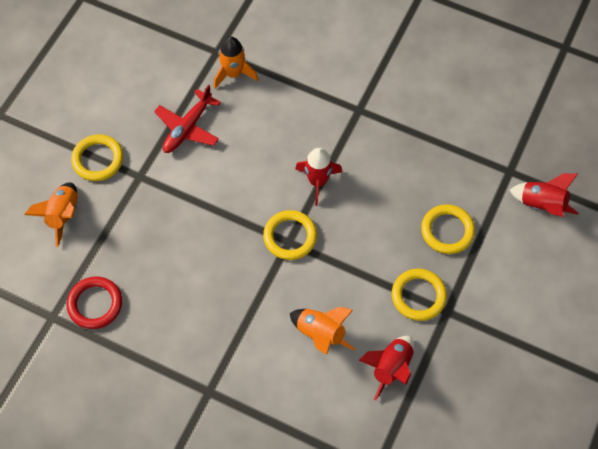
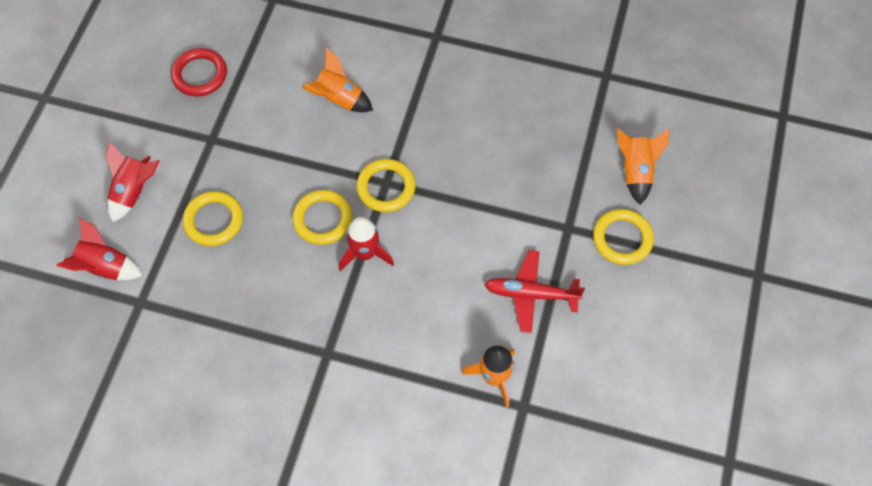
camera: 170 degrees right, 0 degrees up
(95, 304) = (569, 92): red ring -> red ring (200, 75)
(188, 128) = (531, 294): red plane -> red plane turned 105 degrees counterclockwise
(390, 367) = (266, 80): red rocket -> red rocket (134, 191)
(418, 296) = (242, 149): yellow ring -> yellow ring (323, 219)

